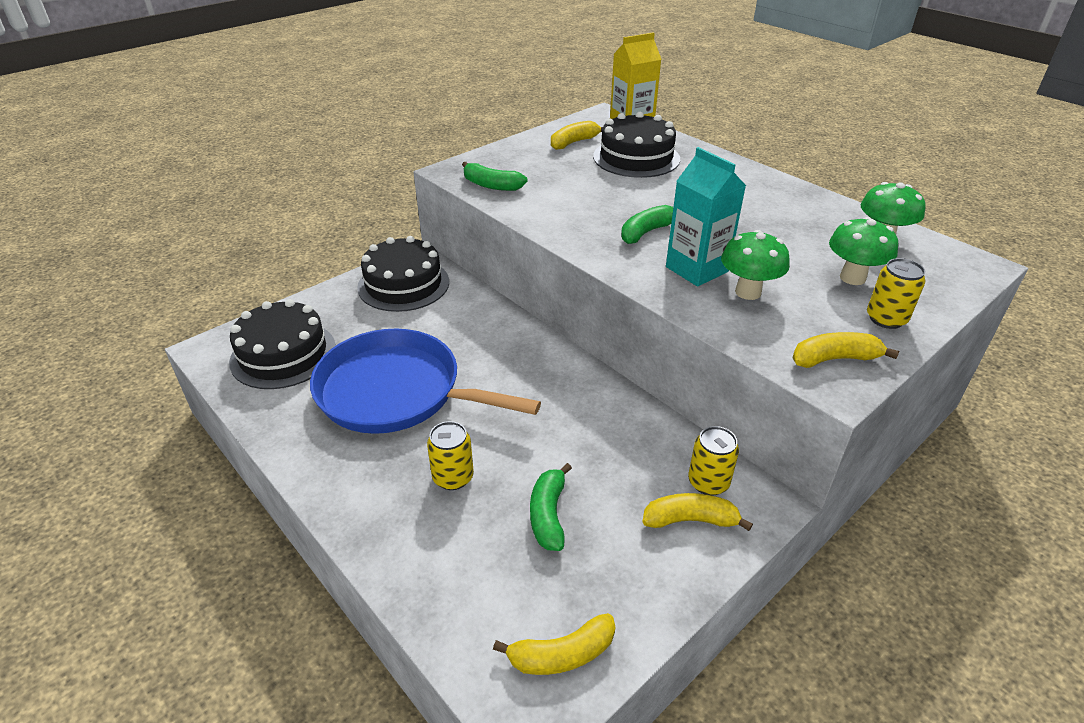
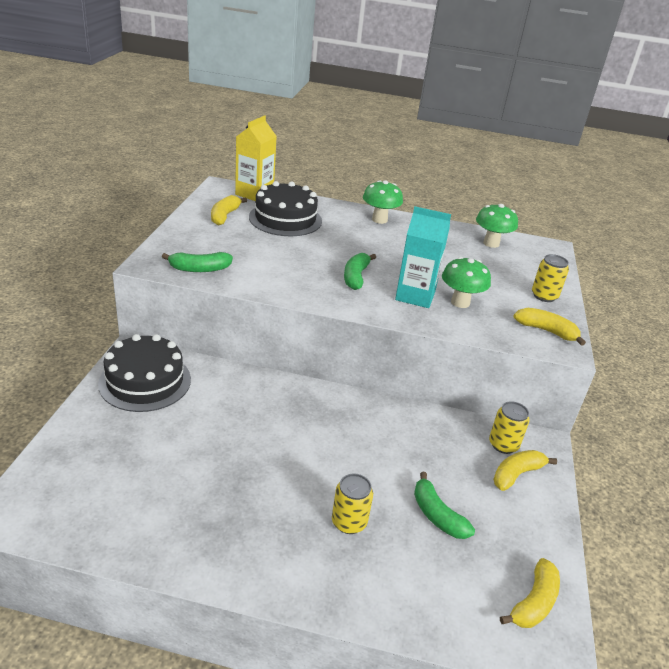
camera: 40 degrees left, 5 degrees down
(283, 354) = (95, 488): black cake -> none
(396, 392) = (235, 476): blue pan -> none
(834, 359) = (546, 331): yellow banana -> yellow banana turned 75 degrees clockwise
(852, 278) = (503, 274): green mushroom -> green mushroom (379, 220)

